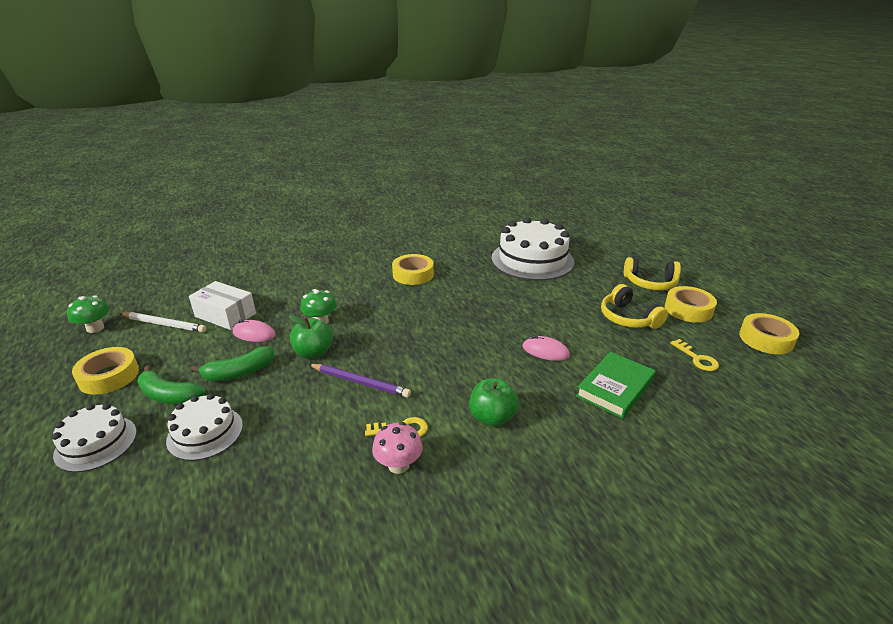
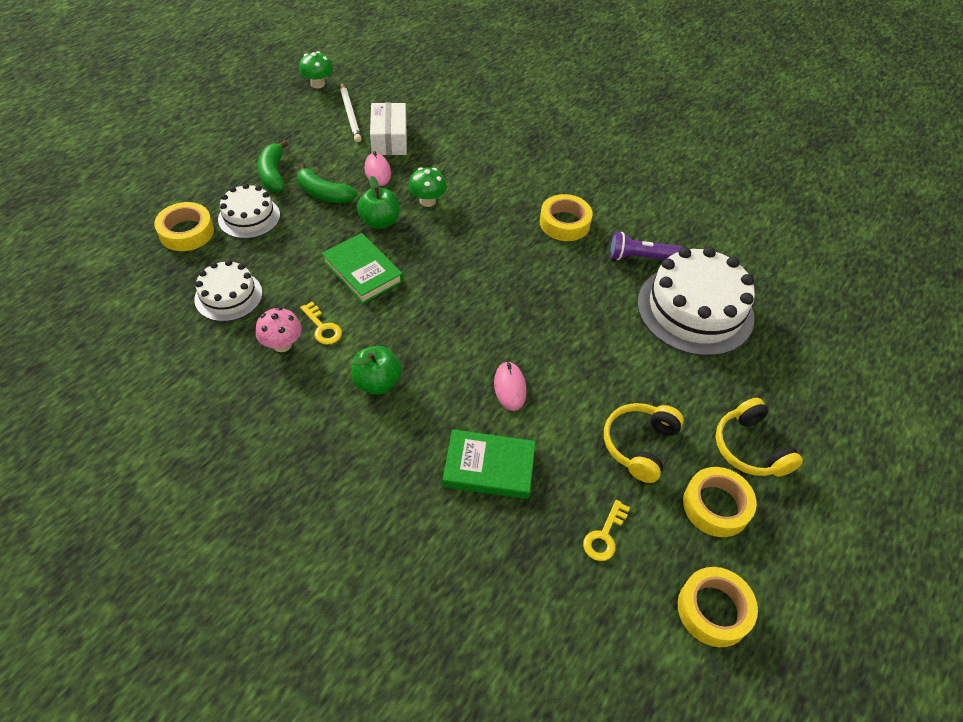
camera: 55 degrees right, 20 degrees up
(96, 443) = (208, 171): white cake -> white cake (228, 296)
(109, 376) = (272, 130): yellow tape -> yellow tape (186, 232)
(360, 382) = (363, 271): purple pencil -> green book
(472, 260) = (640, 257): none -> purple flashlight

